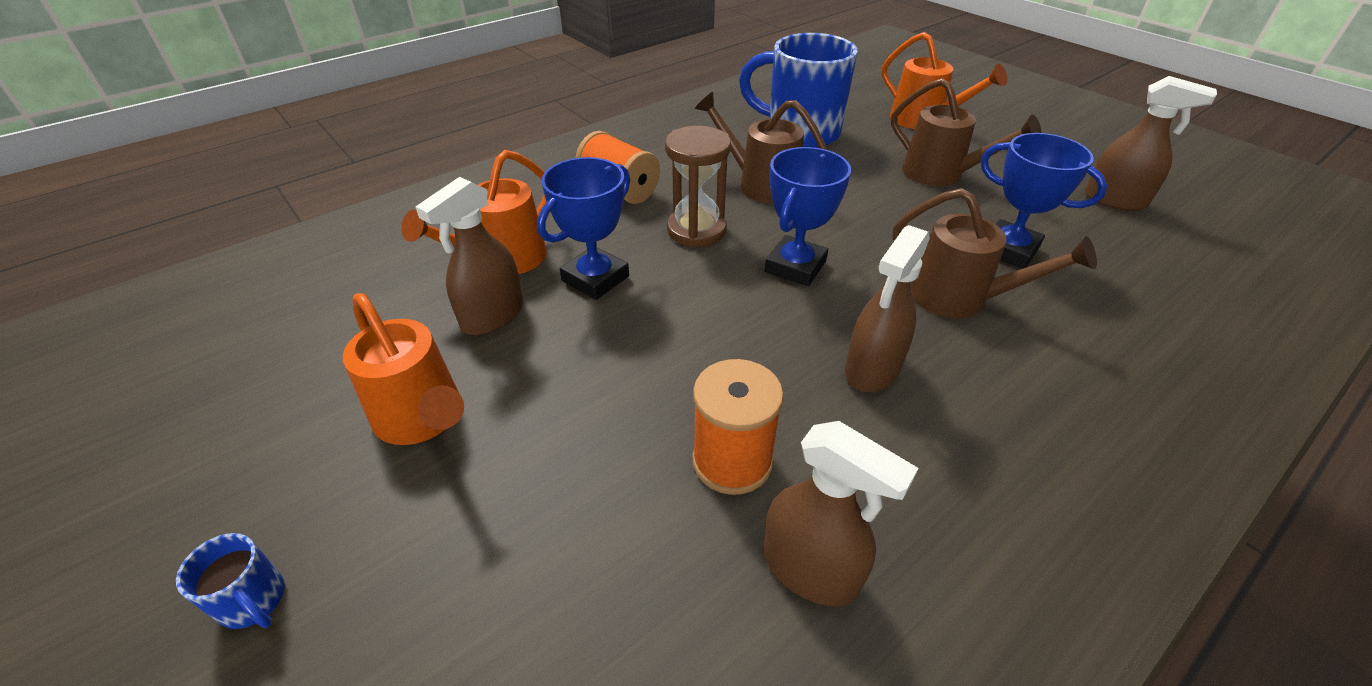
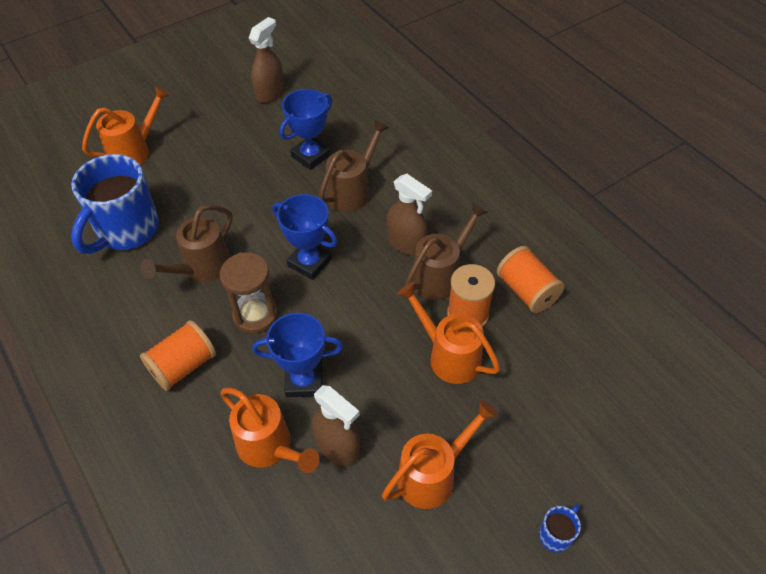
camera: 85 degrees left, 10 degrees up
(595, 279) = (304, 381): blue trophy -> blue trophy turned 45 degrees counterclockwise
(639, 434) = (448, 355): none -> orange watering can
(810, 569) = (526, 291): brown spray bottle -> orange spool
(941, 175) = (217, 162): brown watering can -> brown watering can (441, 275)

